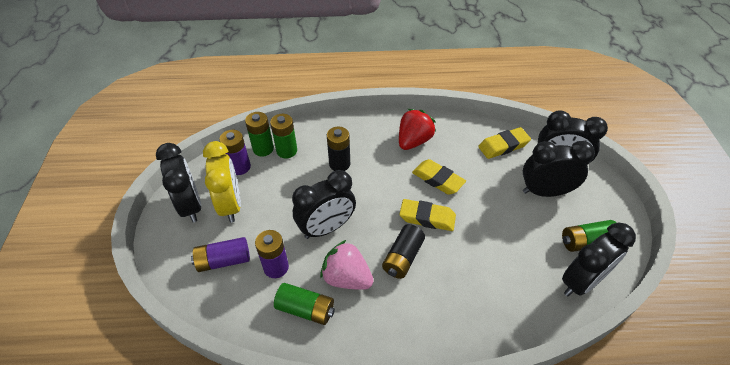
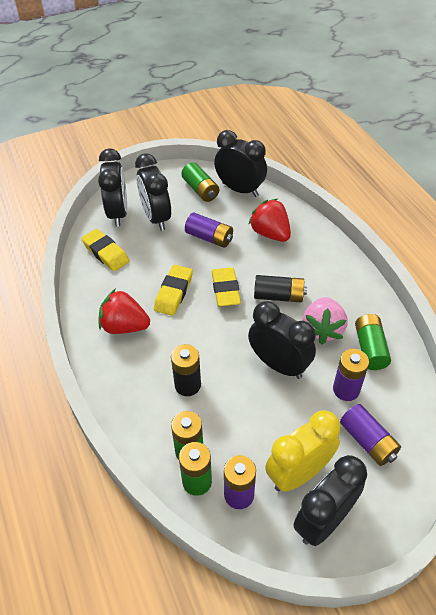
camera: 110 degrees left, 0 degrees up
(496, 284) = (270, 233): none -> red strawberry
(503, 226) = (209, 238): none -> purple battery

